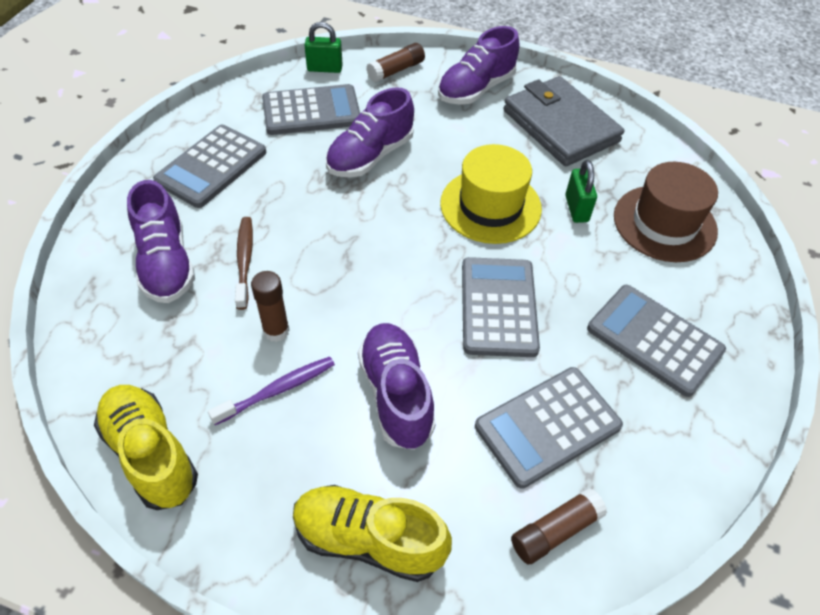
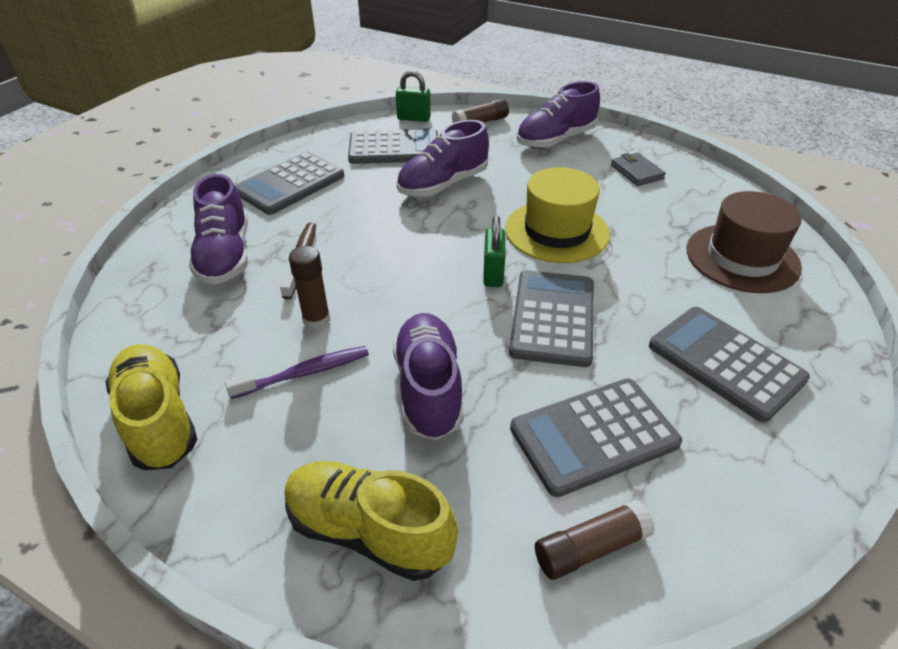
camera: 10 degrees right, 10 degrees down
(560, 126) = (636, 172): grey wallet -> grey wallet, size x0.45
(576, 209) = (647, 239): green padlock -> green padlock (493, 274)

